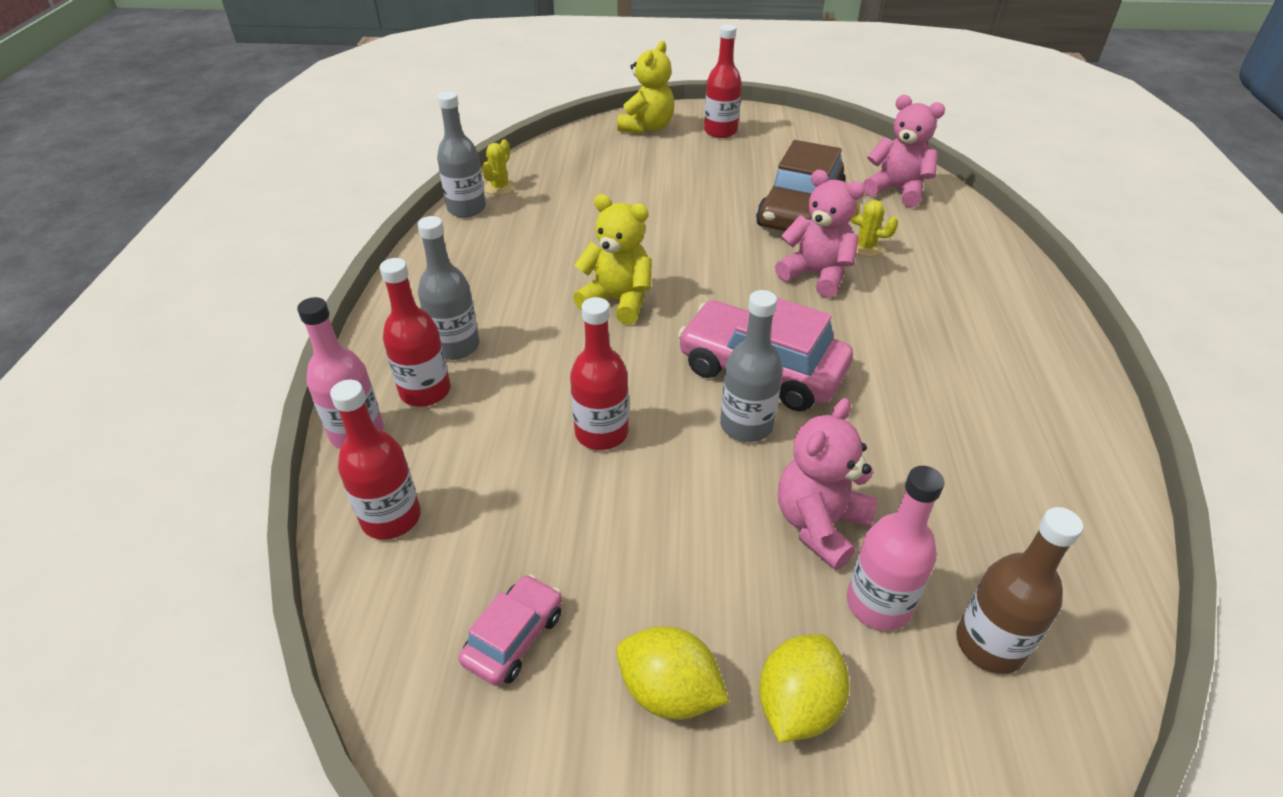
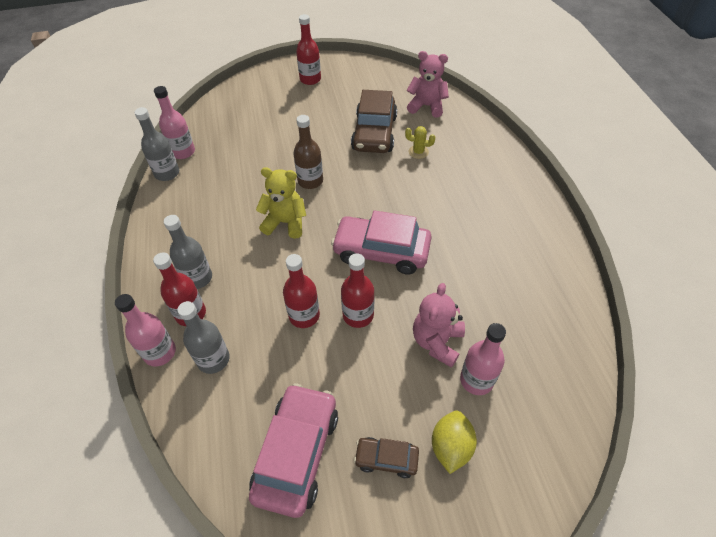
camera: 15 degrees left, 10 degrees up
(391, 518) = (202, 402): red bottle -> red bottle (358, 315)
(500, 187) = (183, 152): yellow cactus -> pink bottle
(514, 637) = (297, 453): pink car -> pink car, size x1.96
(647, 127) = (263, 85): yellow teddy bear -> none
(669, 692) = (386, 459): yellow lemon -> brown car
(746, 425) = (383, 290): grey bottle -> grey bottle (213, 359)
(816, 275) = (395, 178): pink teddy bear -> none
(989, 644) = (533, 387): brown bottle -> brown bottle (310, 181)

